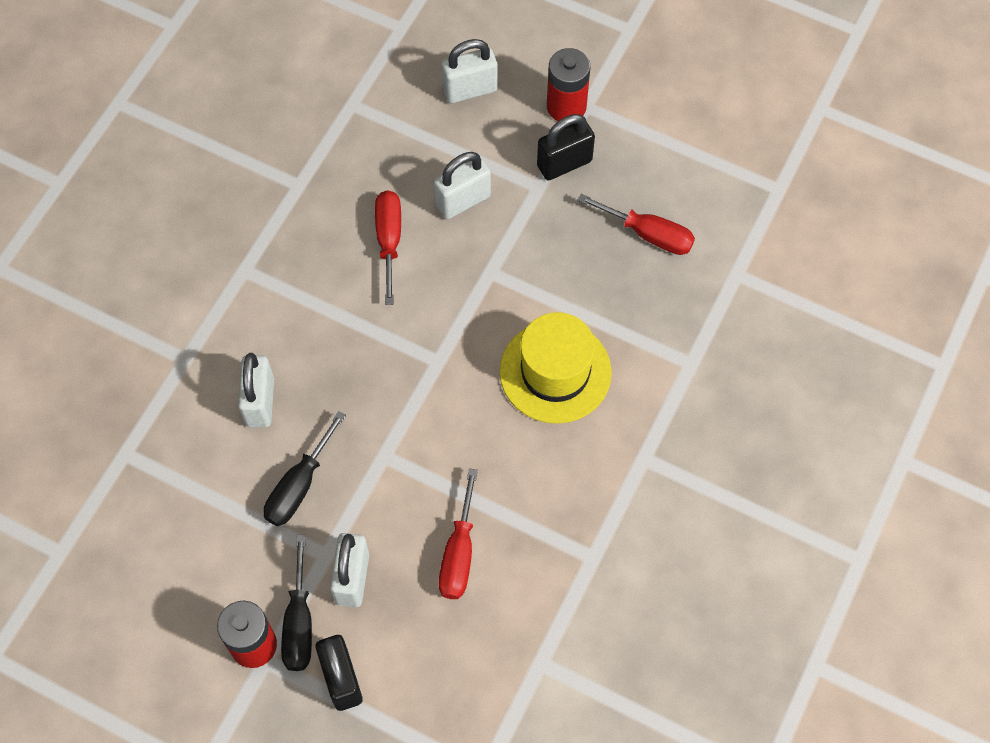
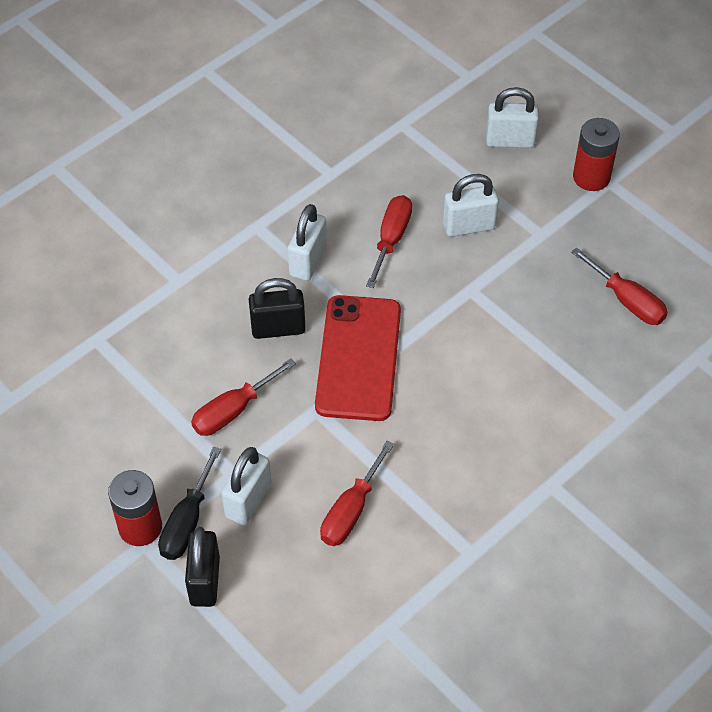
camera: 20 degrees right, 10 degrees down
(260, 402) = (227, 333): white padlock -> white padlock (308, 261)
(299, 486) = (233, 411): black screwdriver -> red screwdriver
(405, 385) = (358, 358): none -> red phone
(555, 372) = (497, 388): yellow hat -> none
(564, 163) = (572, 222): black padlock -> black padlock (278, 328)

